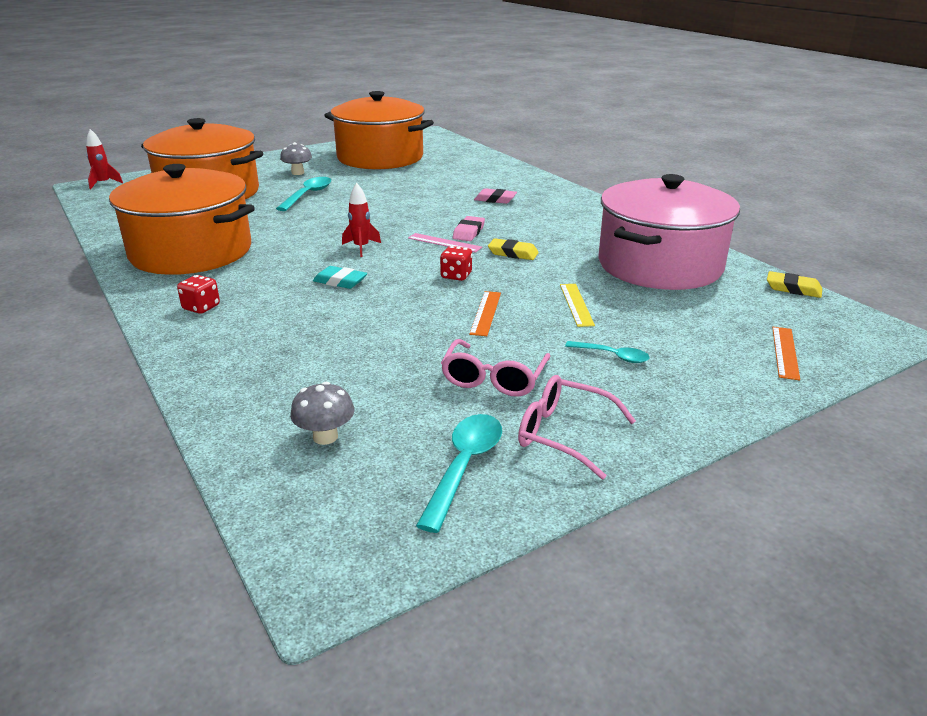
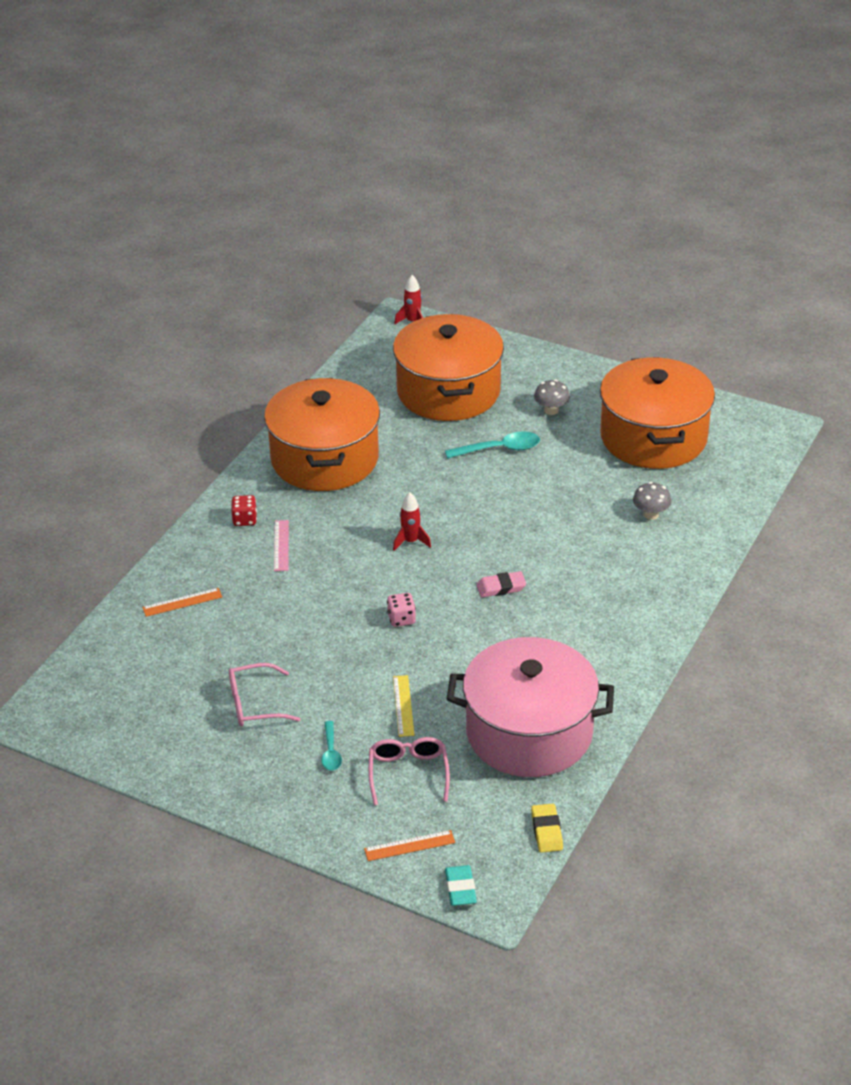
camera: 60 degrees right, 10 degrees up
(325, 437) = (139, 660): grey mushroom -> grey mushroom (651, 514)
(340, 281) = (339, 563): turquoise eraser -> turquoise eraser (460, 888)
(444, 243) = (463, 583): pink ruler -> pink ruler (281, 545)
(456, 276) = (401, 619): red dice -> pink dice
(464, 466) = (149, 730): turquoise spoon -> none
(485, 313) = (348, 662): orange ruler -> orange ruler (182, 602)
(495, 199) = (603, 570): pink eraser -> none
(513, 253) = (476, 633): yellow eraser -> none
(563, 434) = (211, 760): pink glasses -> pink glasses (408, 773)
(576, 304) = (403, 706): yellow ruler -> yellow ruler turned 60 degrees counterclockwise

